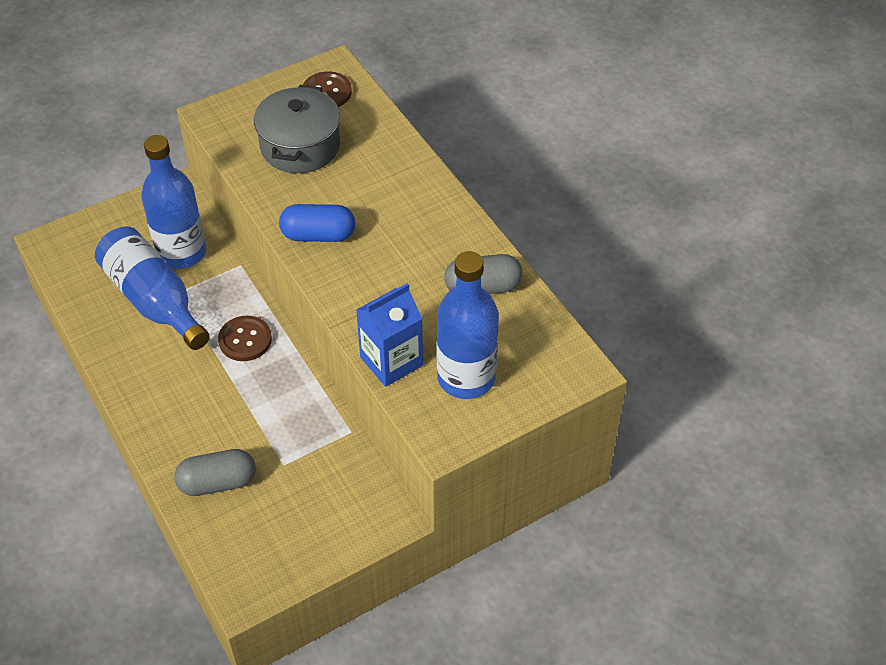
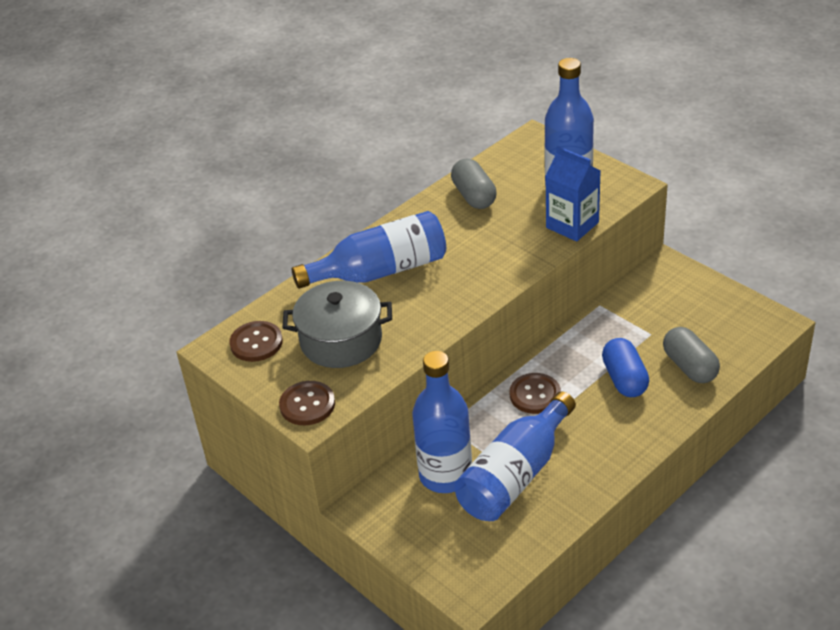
camera: 100 degrees left, 10 degrees down
(230, 114) = (307, 404): none -> brown button
(318, 235) = (453, 298): blue capsule -> blue capsule (624, 379)
(388, 189) = (380, 271): none -> blue bottle

